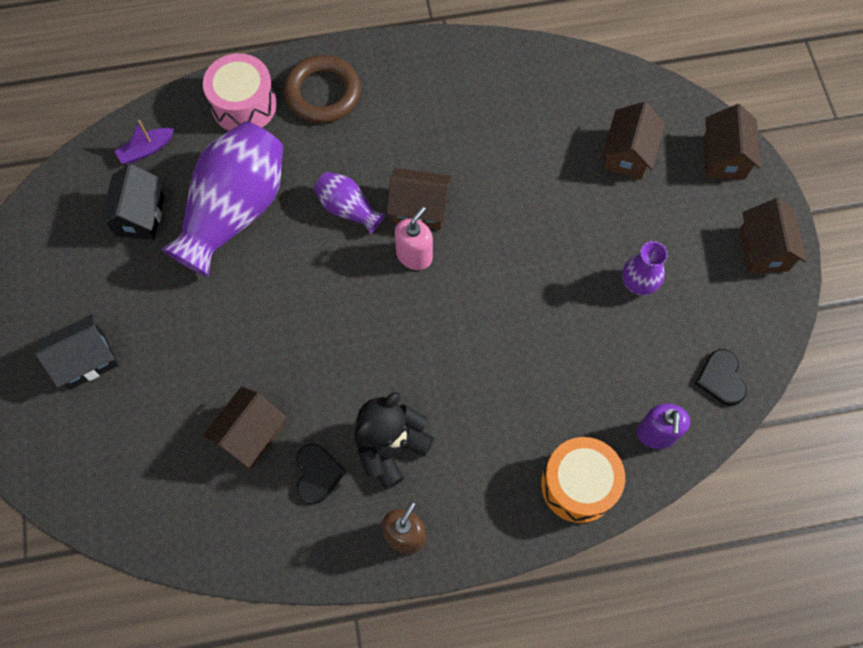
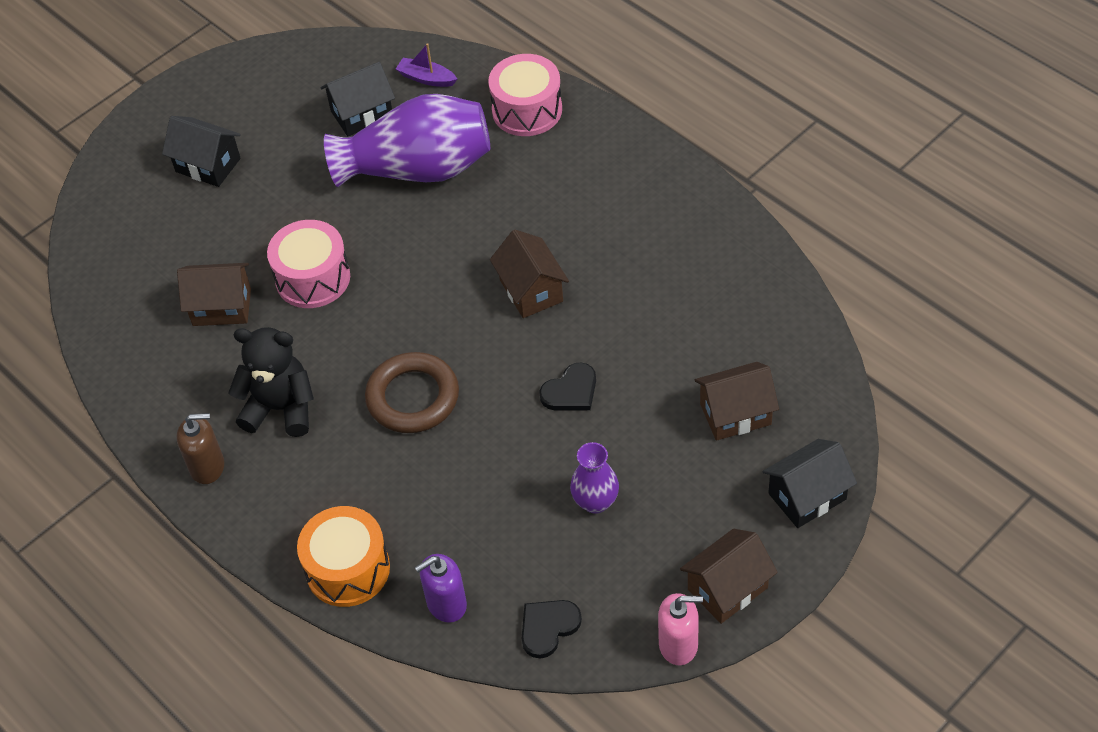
camera: 60 degrees right, 15 degrees down
(279, 349) = (313, 278): none -> pink drum
(317, 474) = (219, 372): black heart -> black heart (571, 391)
(323, 93) = (588, 153): brown ring -> brown ring (413, 397)
(348, 209) = (486, 241): purple vase -> none
(414, 255) = (480, 315): pink soap dispenser -> pink soap dispenser (678, 644)
(724, 157) = (807, 496): brown house -> black house

